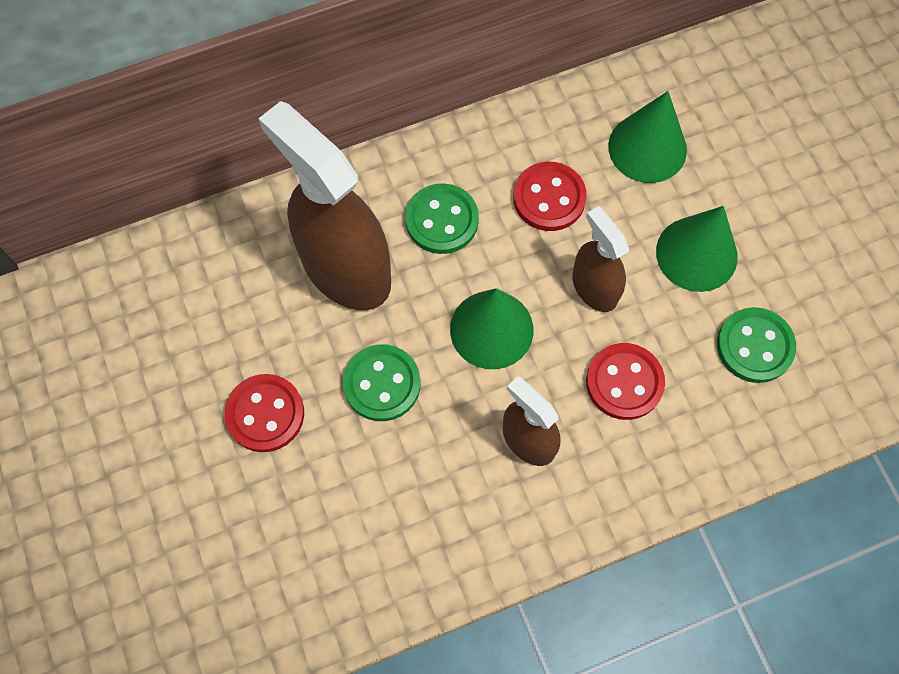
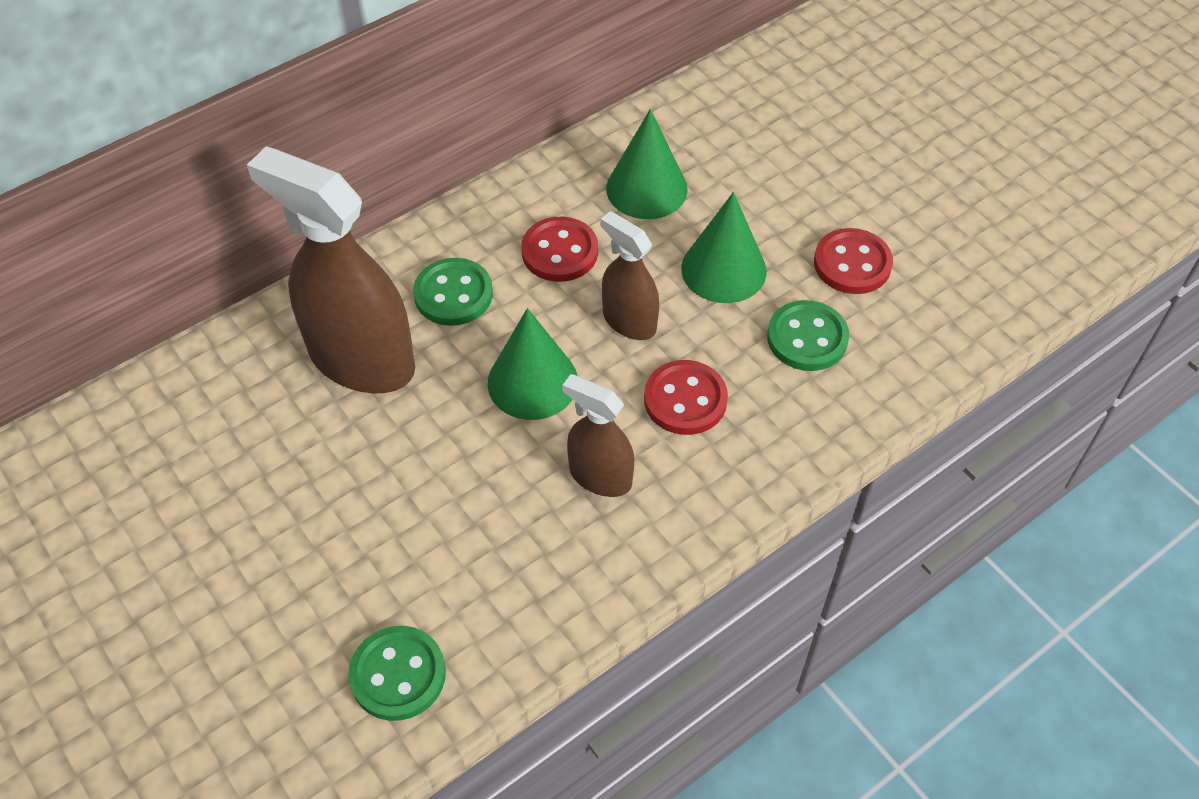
camera: 15 degrees left, 15 degrees down
(265, 414) = (305, 517): red button -> red button (852, 264)
(382, 384) = (428, 458): green button -> green button (398, 675)

